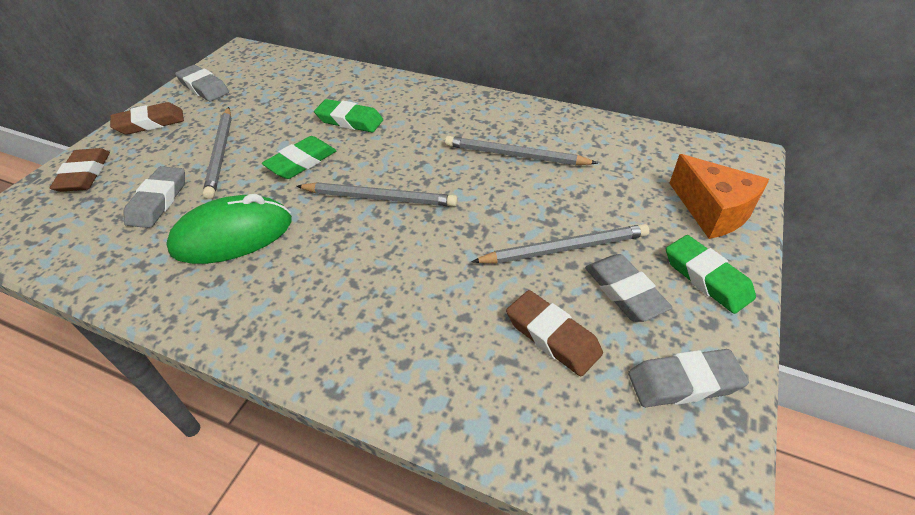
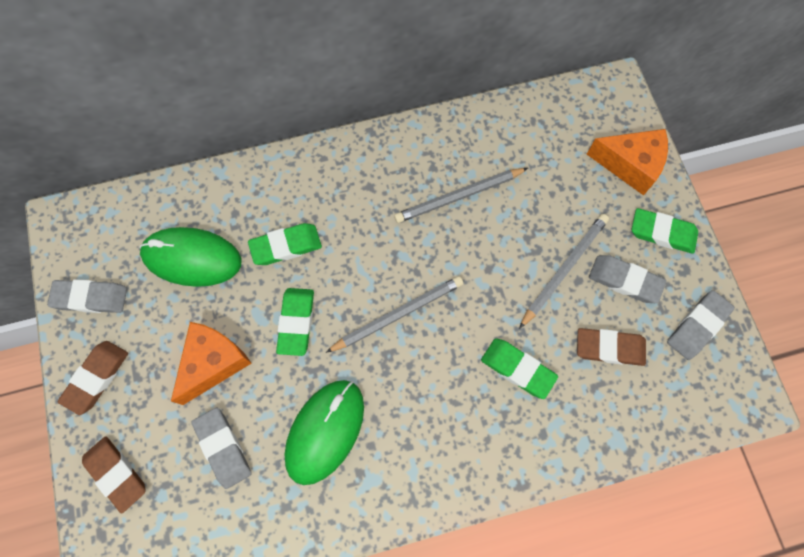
camera: 40 degrees left, 25 degrees up
(221, 153) = (213, 363): grey pencil -> orange cheese
(284, 98) = (192, 258): none -> green mouse
(438, 294) = (517, 369): none -> green eraser

